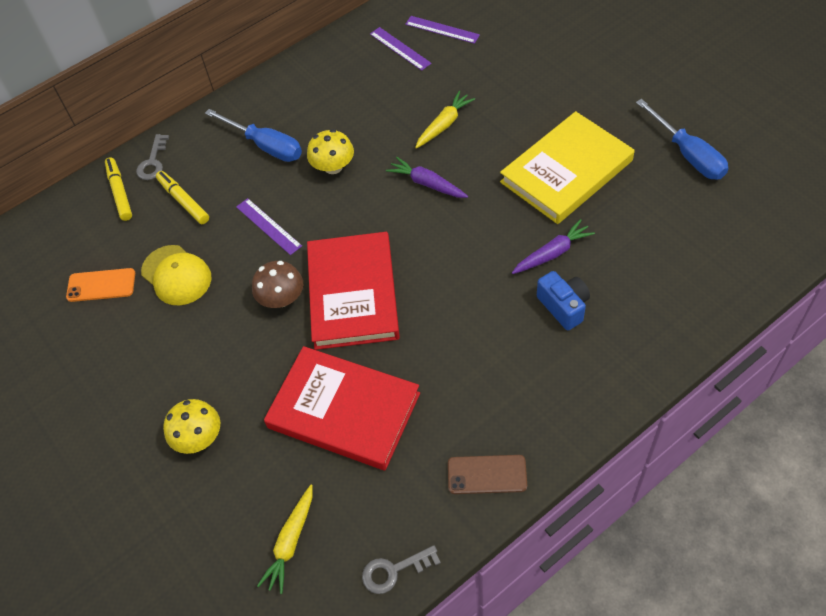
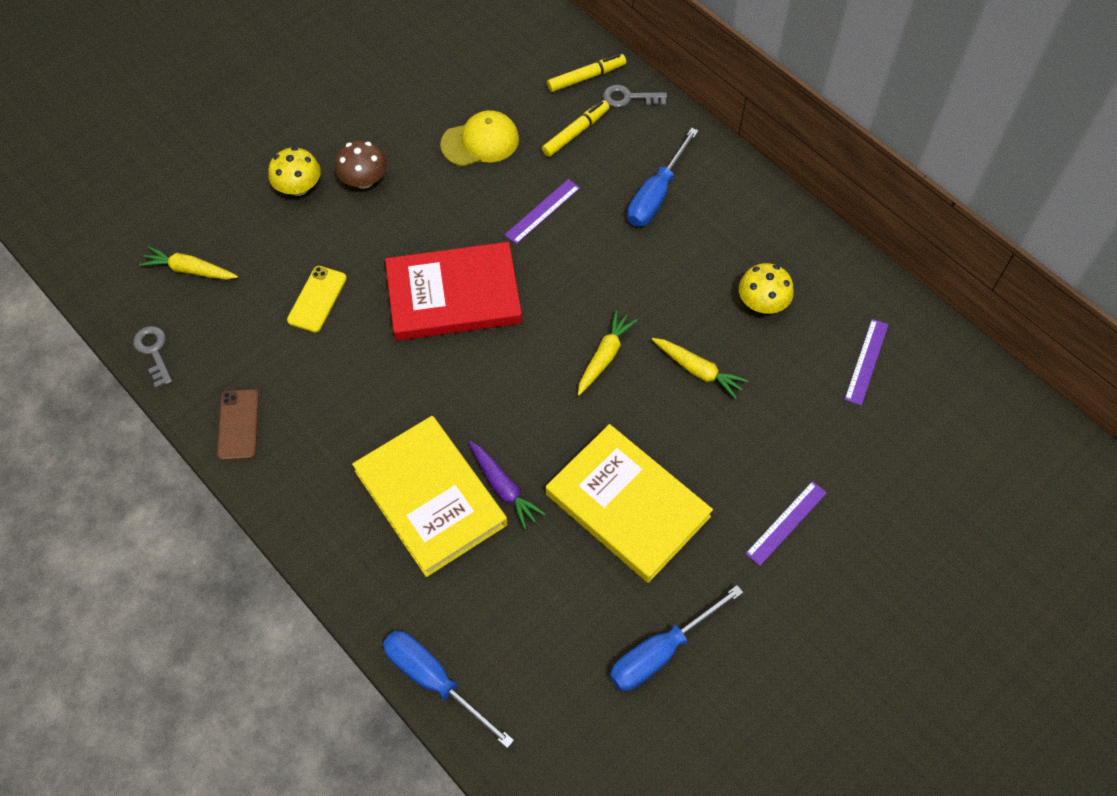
camera: 80 degrees right, 5 degrees up
(101, 285) = (470, 84): orange phone -> none
(176, 275) = (480, 142): yellow cap -> yellow cap turned 150 degrees counterclockwise
(282, 298) = (450, 233): brown mushroom -> brown mushroom (364, 180)
(333, 167) = (627, 262): yellow mushroom -> yellow mushroom (762, 303)
(344, 411) = (317, 299): red book -> yellow phone
(400, 48) = (826, 316): purple ruler -> purple ruler (786, 523)
(427, 184) = (604, 356): purple carrot -> yellow carrot
(563, 306) = (430, 498): blue camera -> yellow book
(731, 299) = (434, 681): none -> blue screwdriver

